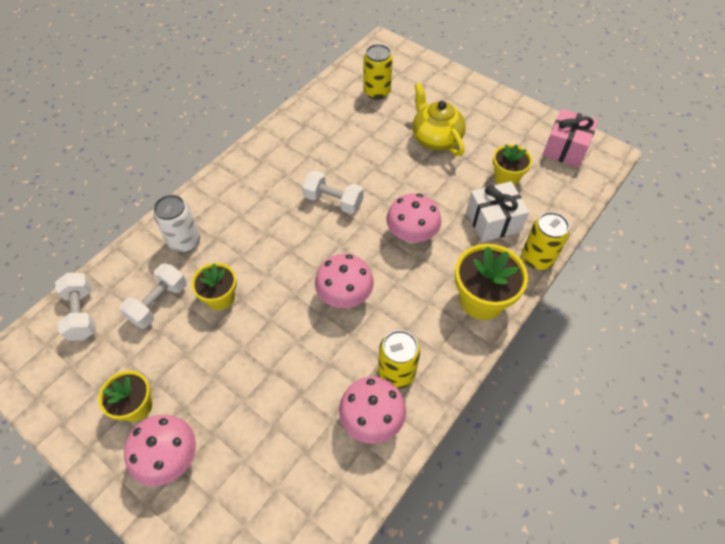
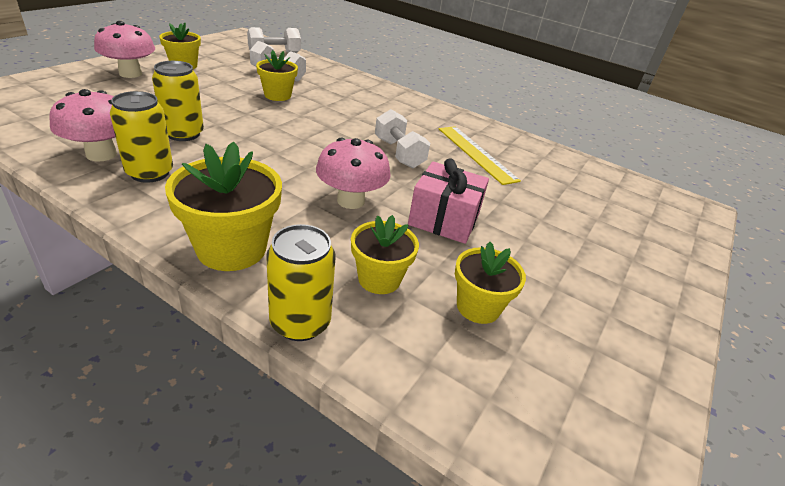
camera: 80 degrees right, 20 degrees down
(185, 241) = (341, 85): white can -> none
(325, 149) = (476, 154): none -> yellow ruler
(333, 201) = (399, 153): white dumbbell -> white dumbbell turned 45 degrees counterclockwise
(345, 296) = (265, 151): pink mushroom -> none
(377, 92) = (597, 195): yellow can -> yellow can (183, 134)
(436, 138) = (534, 238): yellow teapot -> none
(493, 221) = (379, 279): white gift -> yellow flower pot
(565, 148) = (592, 415): pink gift -> pink gift (444, 219)

